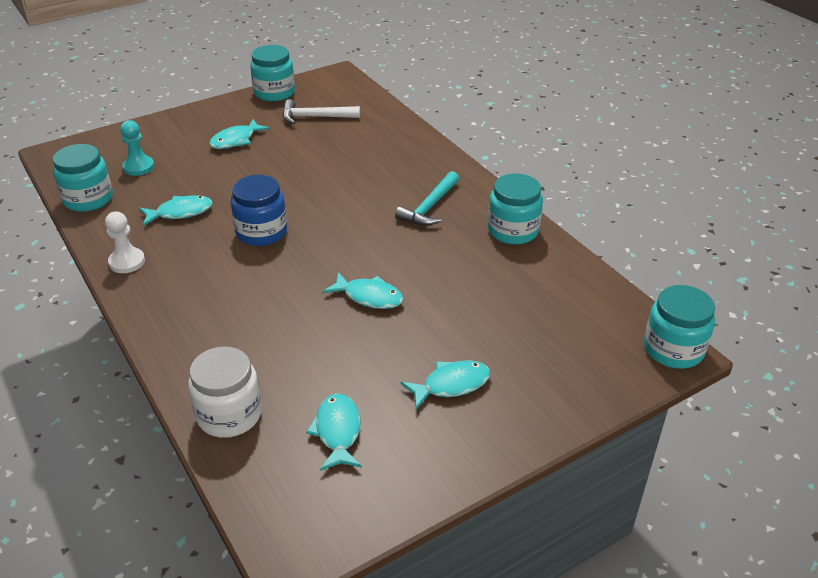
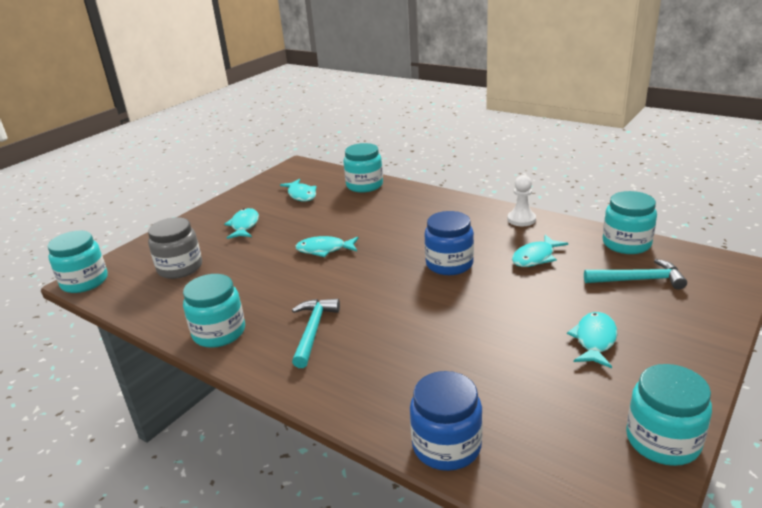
camera: 160 degrees right, 10 degrees down
(138, 167) = (638, 280): turquoise pawn -> turquoise hammer
(229, 415) = (364, 185): white jar -> turquoise jar
(315, 117) = (547, 411): white hammer -> none
(387, 119) = (446, 446): none -> blue jar
(451, 385) = (244, 225): turquoise fish -> turquoise fish turned 135 degrees clockwise
(549, 330) = (180, 268): none -> grey jar

